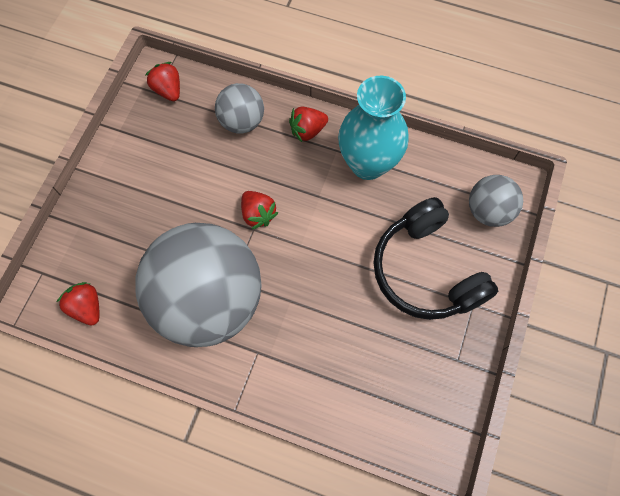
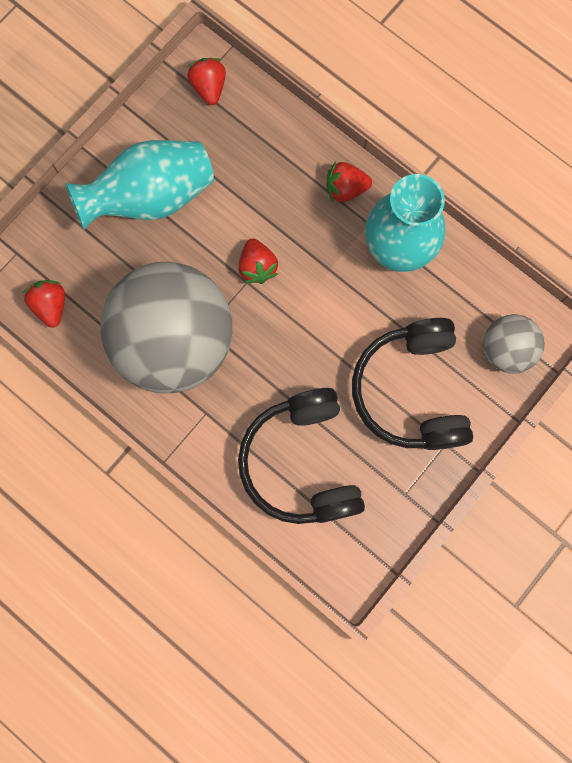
camera: 20 degrees right, 10 degrees up
(147, 188) = (151, 197): none -> turquoise vase
(242, 121) = (277, 153): grey ball -> none
(358, 365) = (302, 462): none -> black headphones

